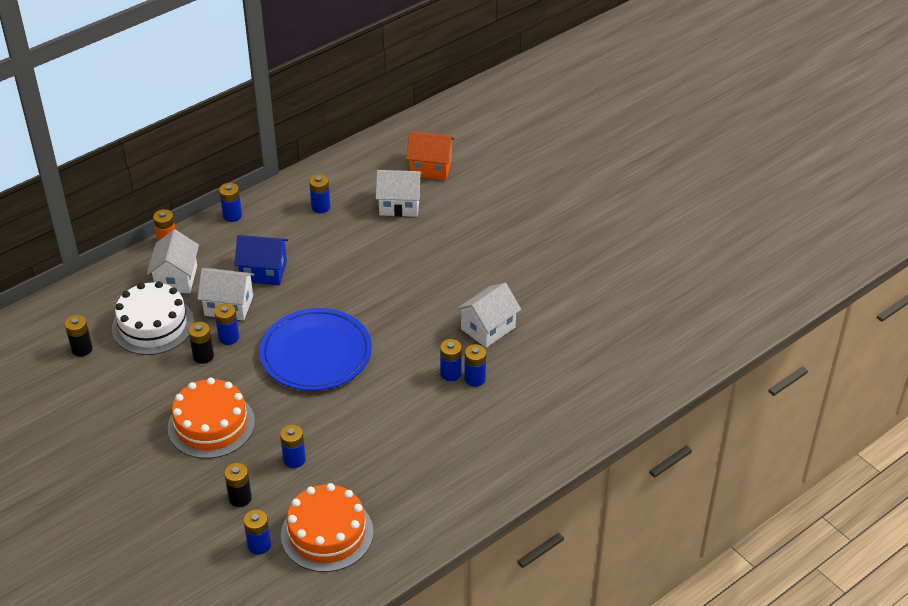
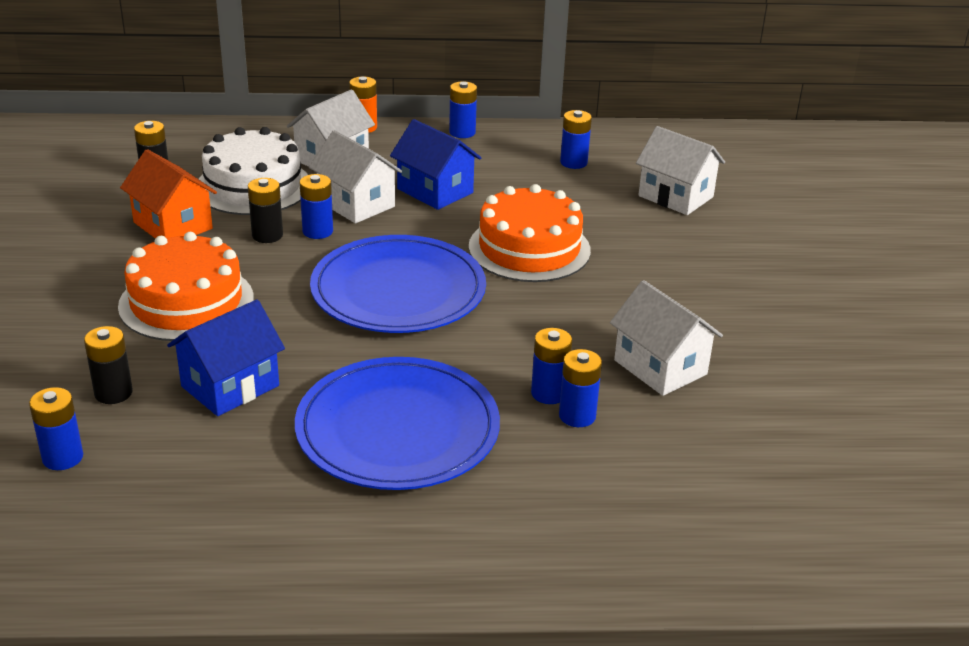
camera: 35 degrees right, 10 degrees down
(294, 459) = (230, 386): blue battery -> blue house
(327, 533) = (158, 493): orange cake -> orange cake (529, 248)
(401, 435) = (397, 429): none -> blue plate
(430, 167) = (756, 178): orange house -> orange house (173, 225)
(488, 328) = (660, 367): white house -> white house turned 60 degrees clockwise

